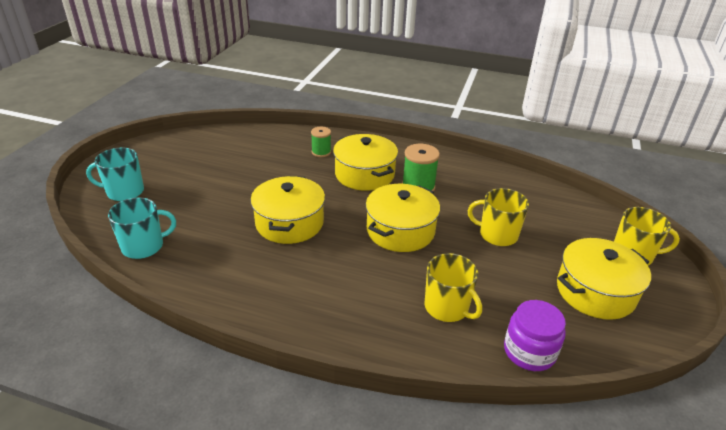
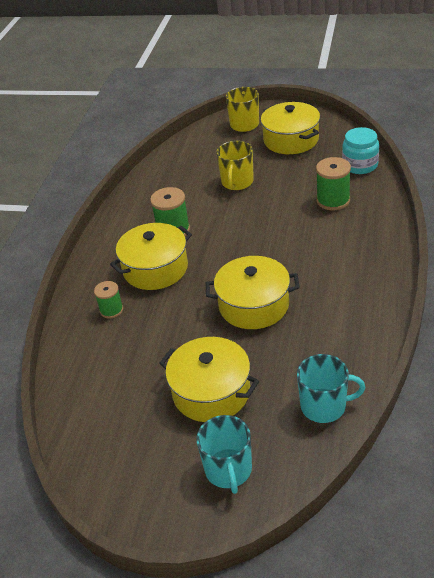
camera: 90 degrees left, 5 degrees up
(144, 246) = (324, 406): turquoise mug -> turquoise mug turned 120 degrees clockwise
(400, 231) = (246, 233): yellow pot -> yellow pot (211, 392)
(447, 307) = (333, 200): yellow mug -> green spool
(529, 351) = (360, 165): purple jar -> turquoise jar

